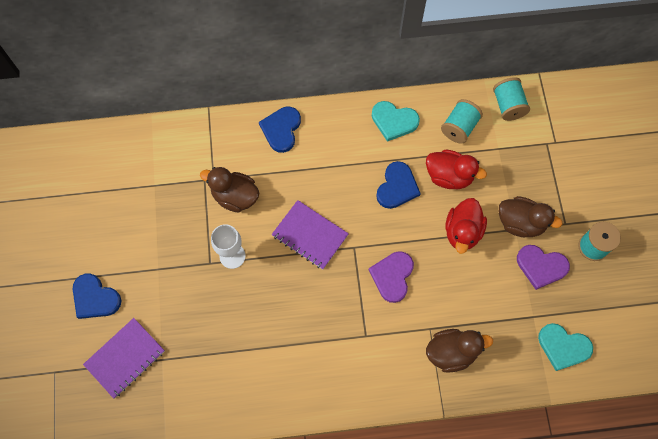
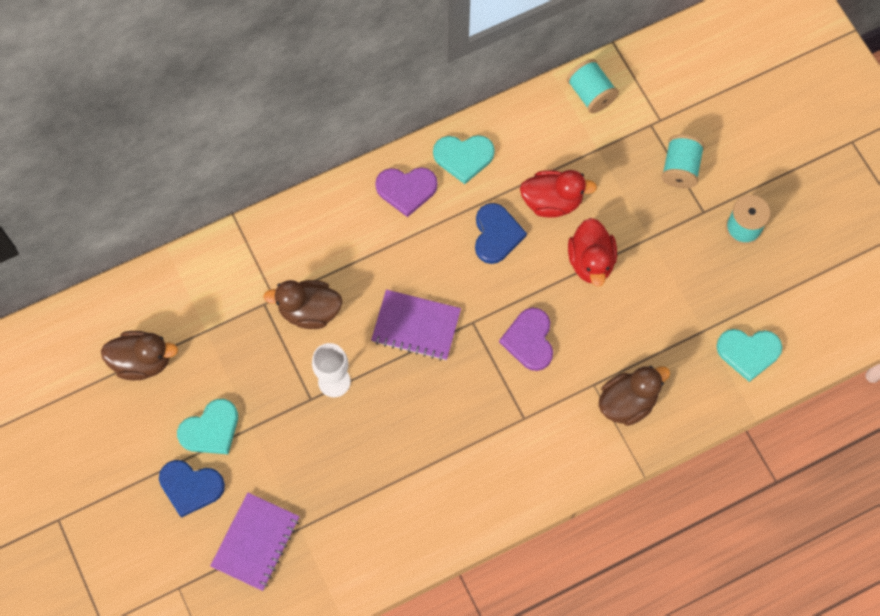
camera: 20 degrees left, 0 degrees up
(127, 260) = (211, 429): none -> turquoise heart
(281, 129) = (333, 212): blue heart -> none
(459, 127) = (543, 139): turquoise spool -> turquoise spool (680, 168)
(520, 223) = (653, 228): brown duck -> brown duck (142, 361)
(541, 266) = (693, 270): purple heart -> purple heart (406, 189)

